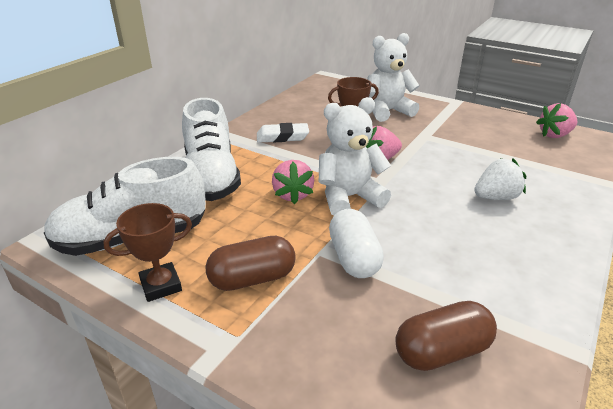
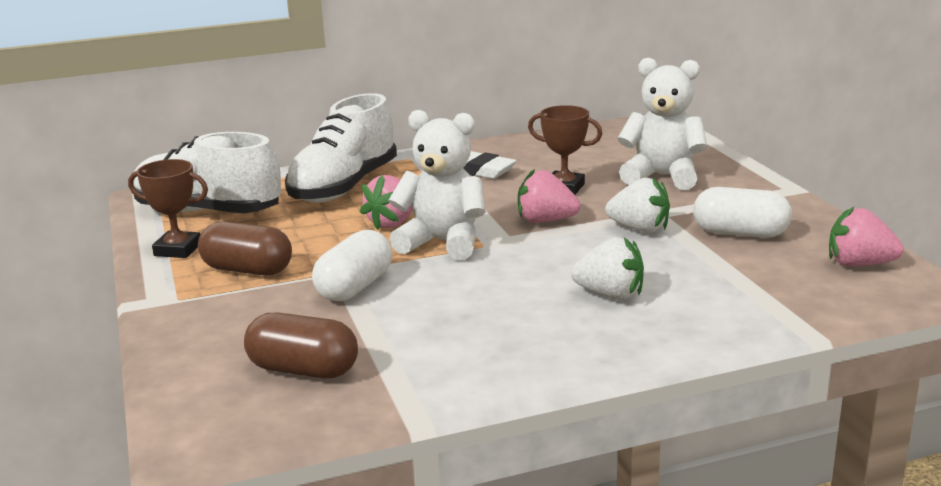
camera: 40 degrees right, 10 degrees down
(434, 148) = (639, 229): none -> white strawberry
(481, 134) = (740, 233): none -> white capsule

